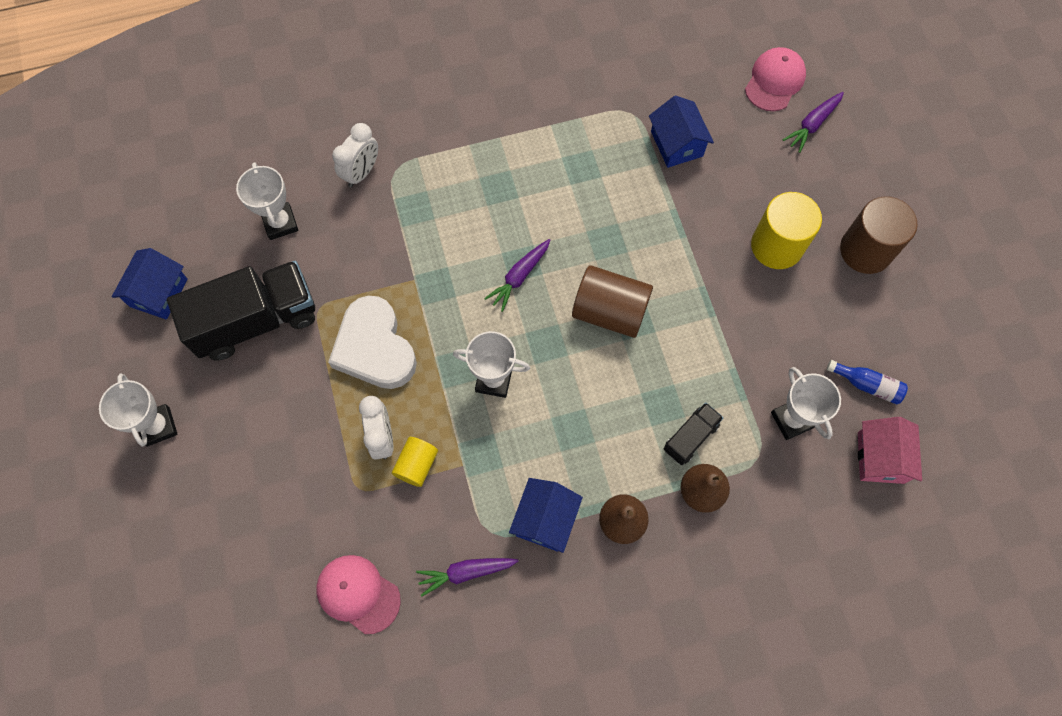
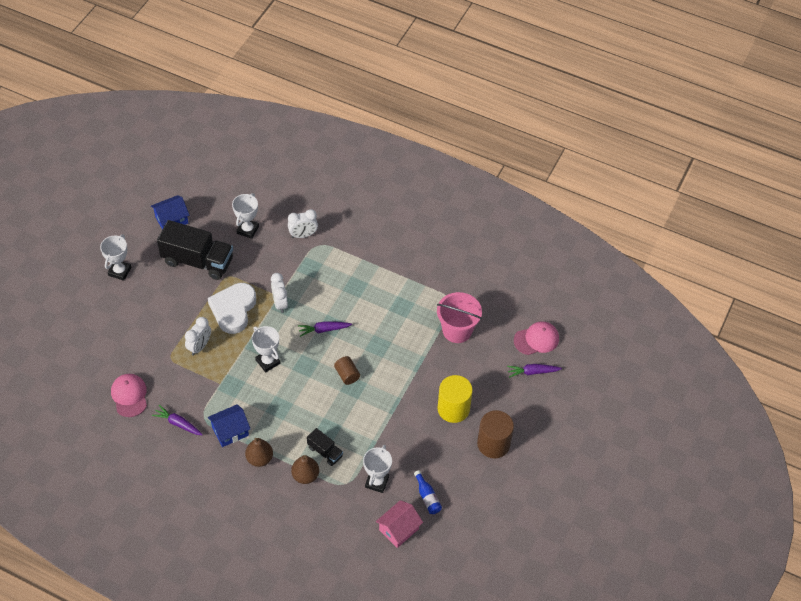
camera: 40 degrees right, 15 degrees down
(416, 465) = (202, 368): yellow cylinder -> none
(427, 288) = (280, 303): none -> white clock
(610, 311) = (347, 375): brown cylinder -> brown cylinder, size x0.57
(677, 144) = (457, 330): blue house -> pink bucket
(690, 437) = (325, 452): black truck -> black truck turned 45 degrees clockwise

